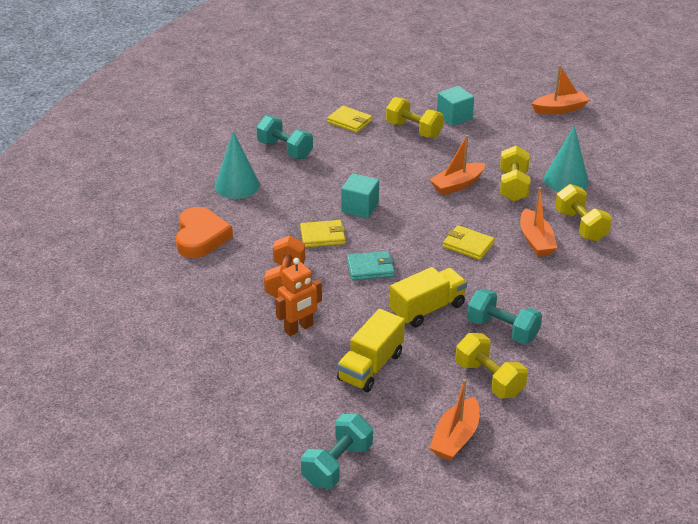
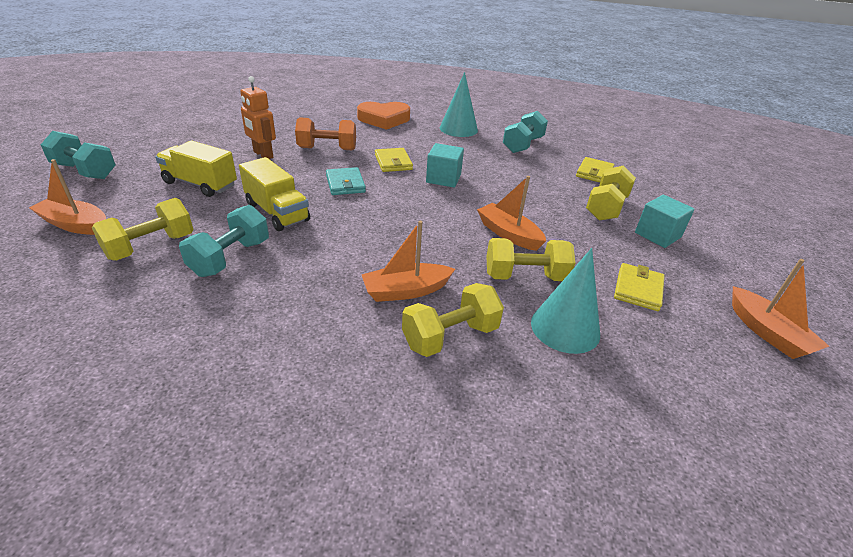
camera: 80 degrees right, 0 degrees up
(468, 245) = (390, 239): yellow wallet -> yellow wallet (638, 289)

